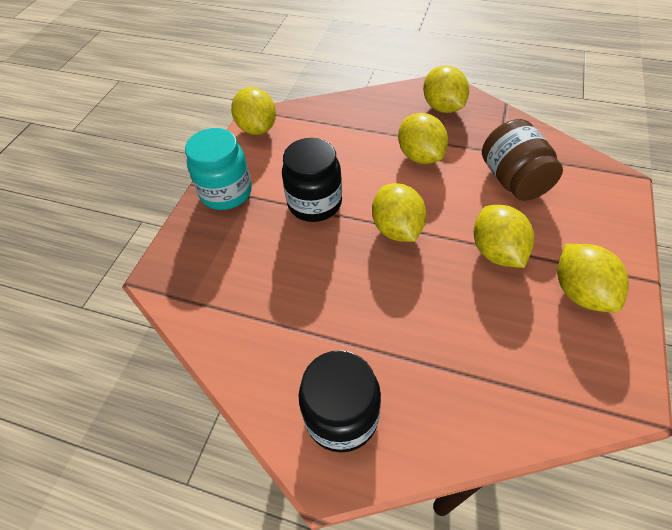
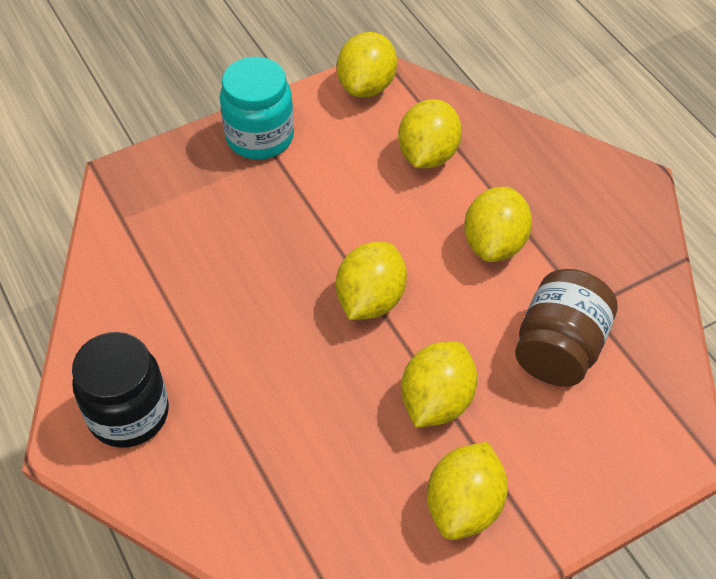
camera: 40 degrees right, 0 degrees up
(315, 203) = (326, 212): black jar -> none
(443, 107) = (598, 207): yellow lemon -> yellow lemon (428, 155)

